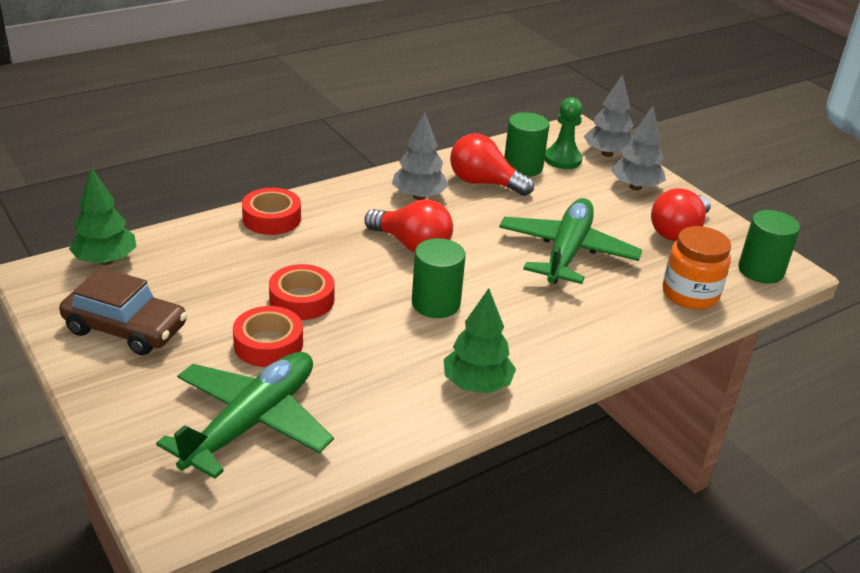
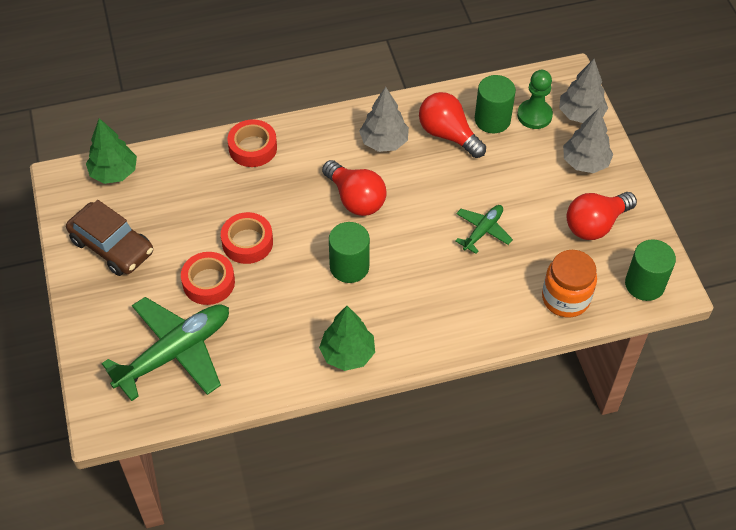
camera: 20 degrees right, 20 degrees up
(567, 252) = (483, 231): green plane -> green plane, size x0.51

